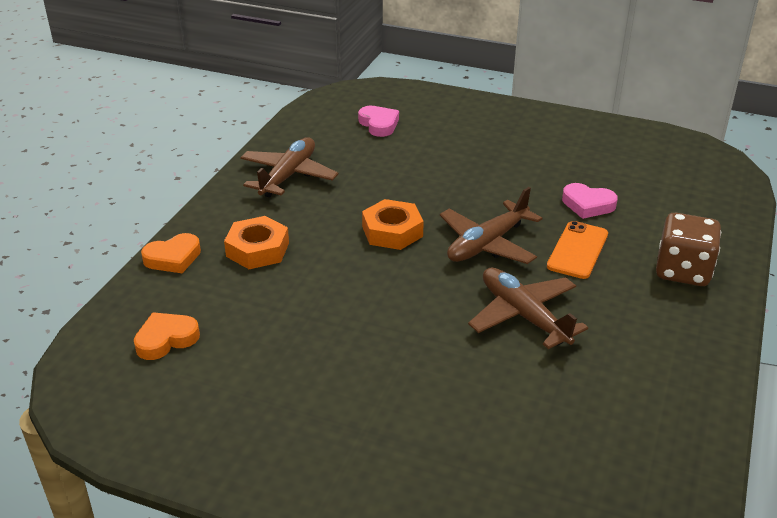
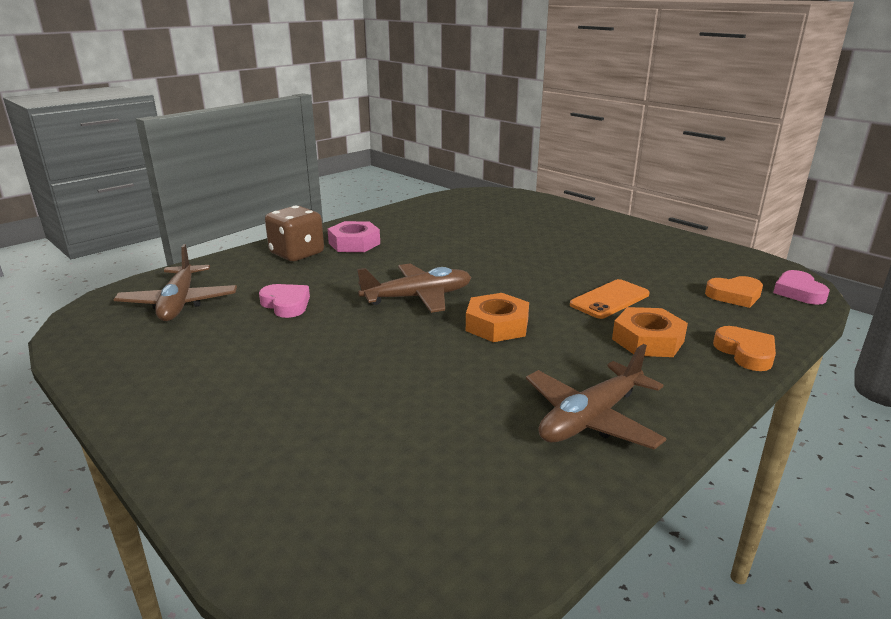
camera: 155 degrees left, 10 degrees down
(173, 258) = (745, 353): orange heart -> orange heart turned 75 degrees clockwise
(379, 124) = (397, 477): pink heart -> pink heart (798, 292)
(523, 316) = (442, 256): brown plane -> brown plane (179, 303)
(577, 250) = (350, 278): orange phone -> orange phone (609, 299)
(650, 310) = (354, 243): none -> pink nut

